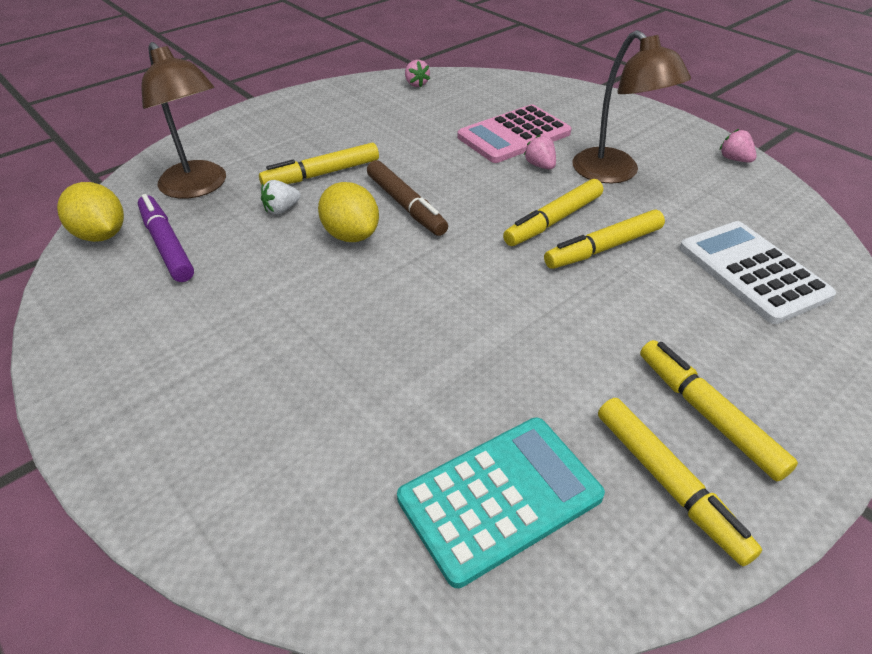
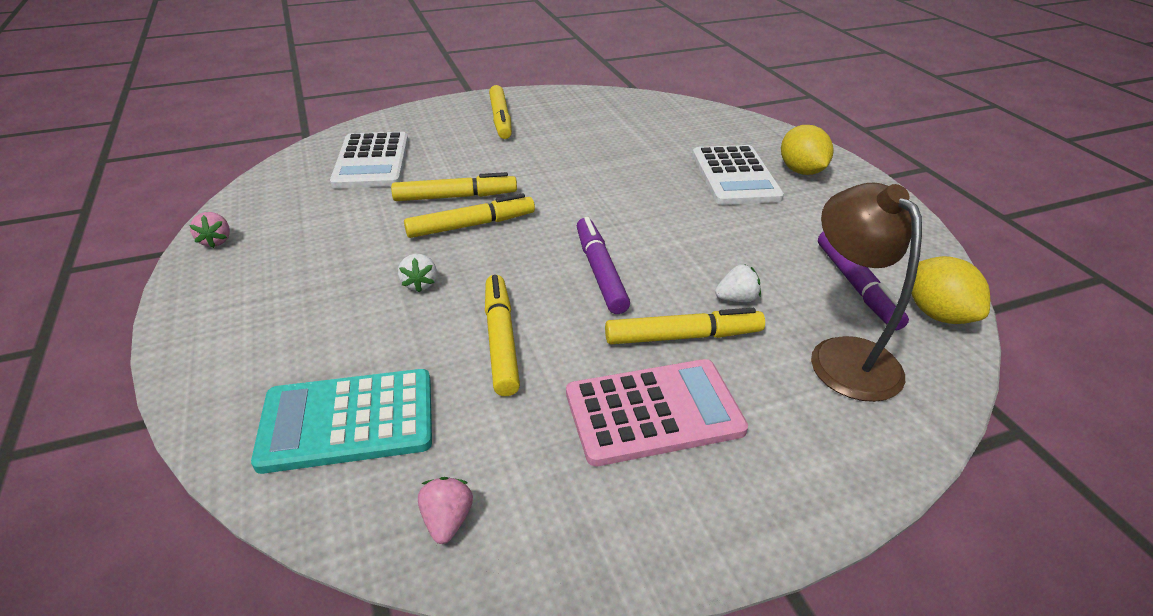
camera: 160 degrees left, 5 degrees down
(287, 375) = (735, 176): none -> white calculator
(351, 235) = (667, 254): yellow lemon -> yellow lemon (801, 171)
(405, 205) = (600, 272): brown marker -> purple marker
(500, 497) = (630, 117): turquoise calculator -> turquoise calculator (348, 420)
(514, 135) = (402, 337): pink calculator -> pink calculator (653, 412)
(540, 165) = (420, 284): pink strawberry -> white strawberry
(614, 173) = (355, 255): brown lamp -> none
(668, 483) = (548, 107): yellow marker -> yellow marker (501, 340)

